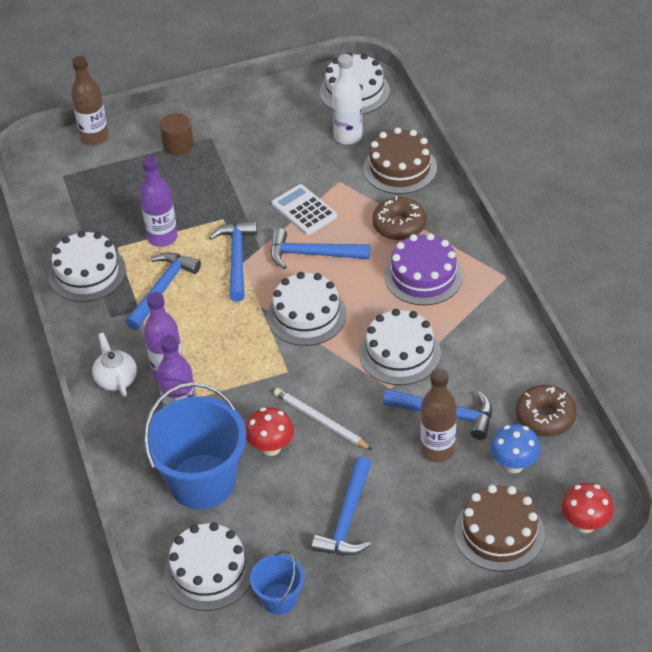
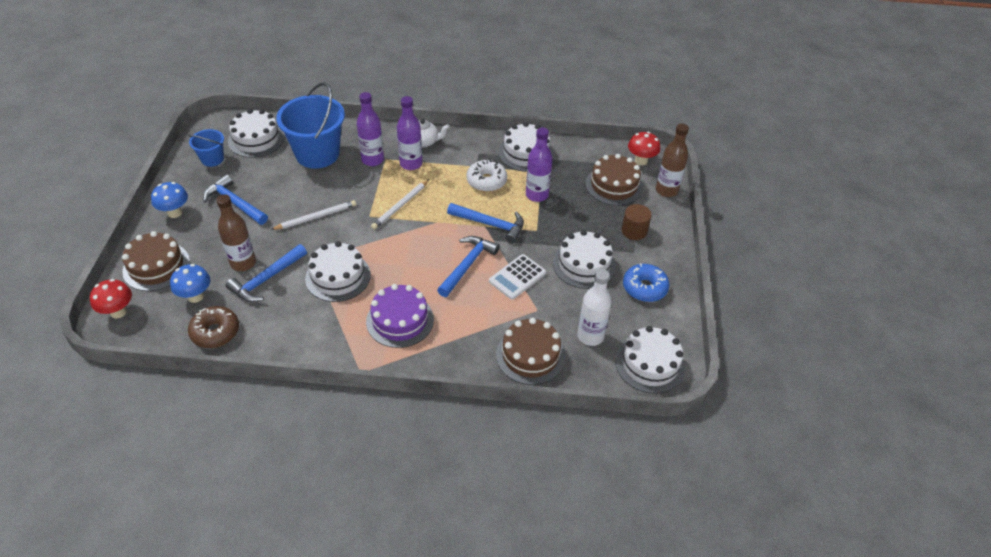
camera: 110 degrees right, 0 degrees up
(108, 180) = (614, 185): none -> brown cake
(162, 289) = (486, 181): blue hammer -> white donut
(253, 350) = (400, 206): none -> white pencil
(259, 117) = (644, 288): none -> blue donut
(271, 447) = (315, 189): red mushroom -> red mushroom (641, 161)
(304, 210) = (517, 277): white calculator -> white calculator turned 150 degrees clockwise
(306, 315) = (410, 242): white cake -> white cake (584, 264)
(399, 225) = (463, 327): brown donut -> none
(404, 574) = (175, 213): none -> blue mushroom

